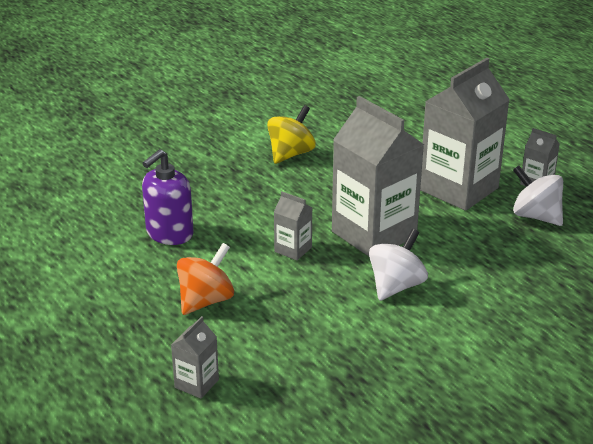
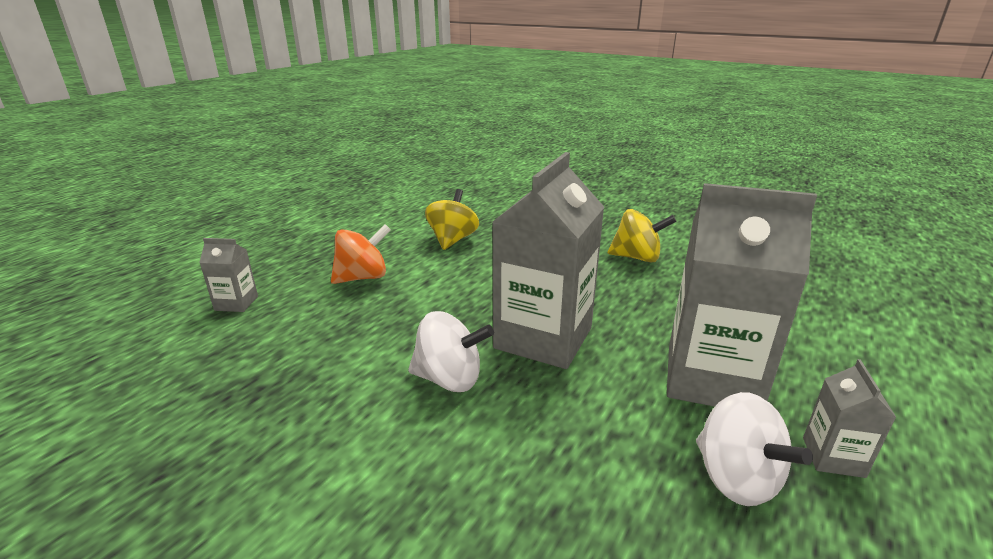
camera: 65 degrees right, 5 degrees down
(169, 233) = (452, 240): purple soap dispenser -> yellow spinning top
(206, 301) = (363, 277): orange spinning top -> orange spinning top turned 45 degrees counterclockwise
(293, 249) = (473, 298): grey carton -> none
(536, 216) = (736, 478): white spinning top -> white spinning top turned 135 degrees clockwise

